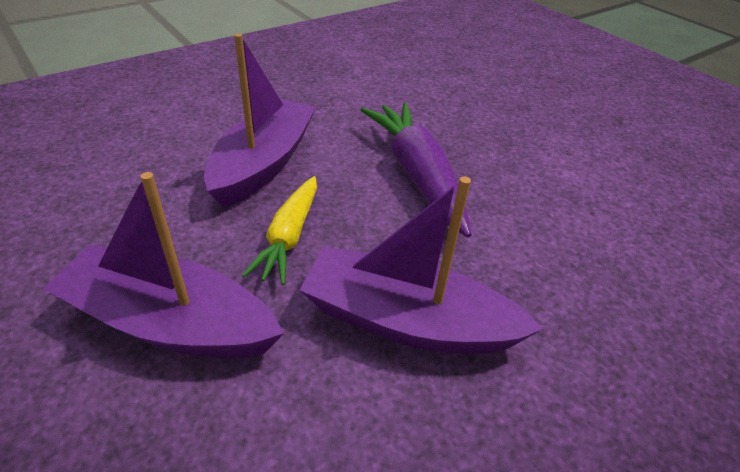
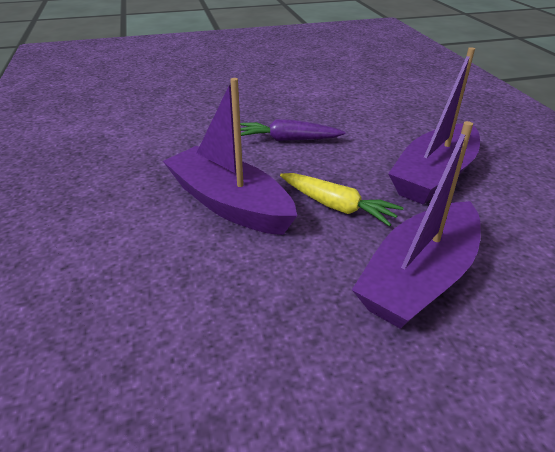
camera: 65 degrees left, 5 degrees down
(416, 174) = (288, 140): purple carrot -> purple carrot, size x0.62

